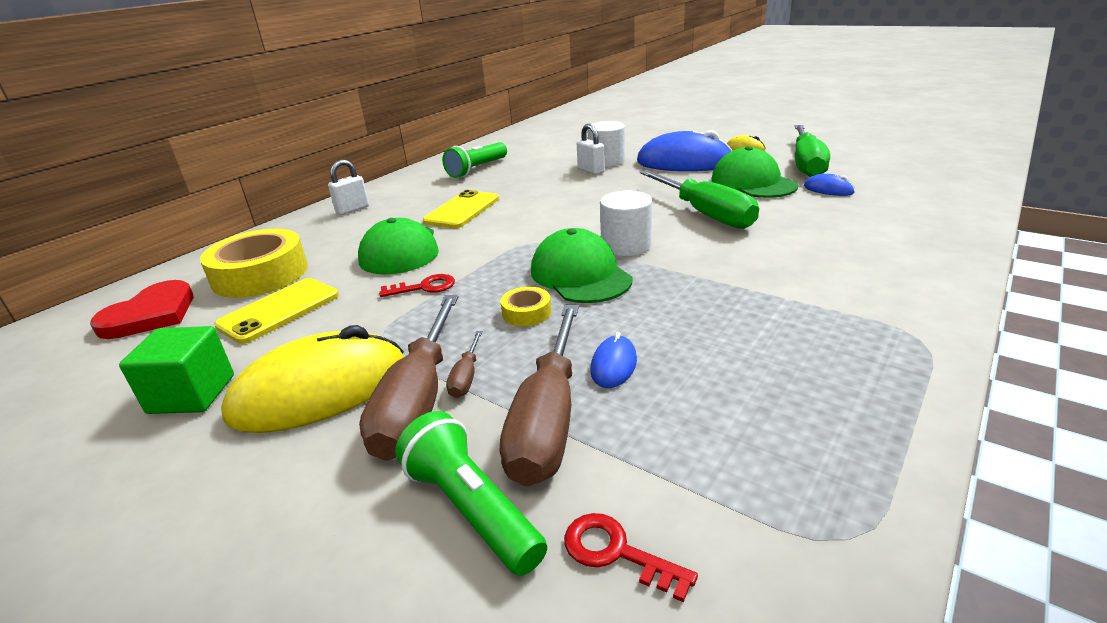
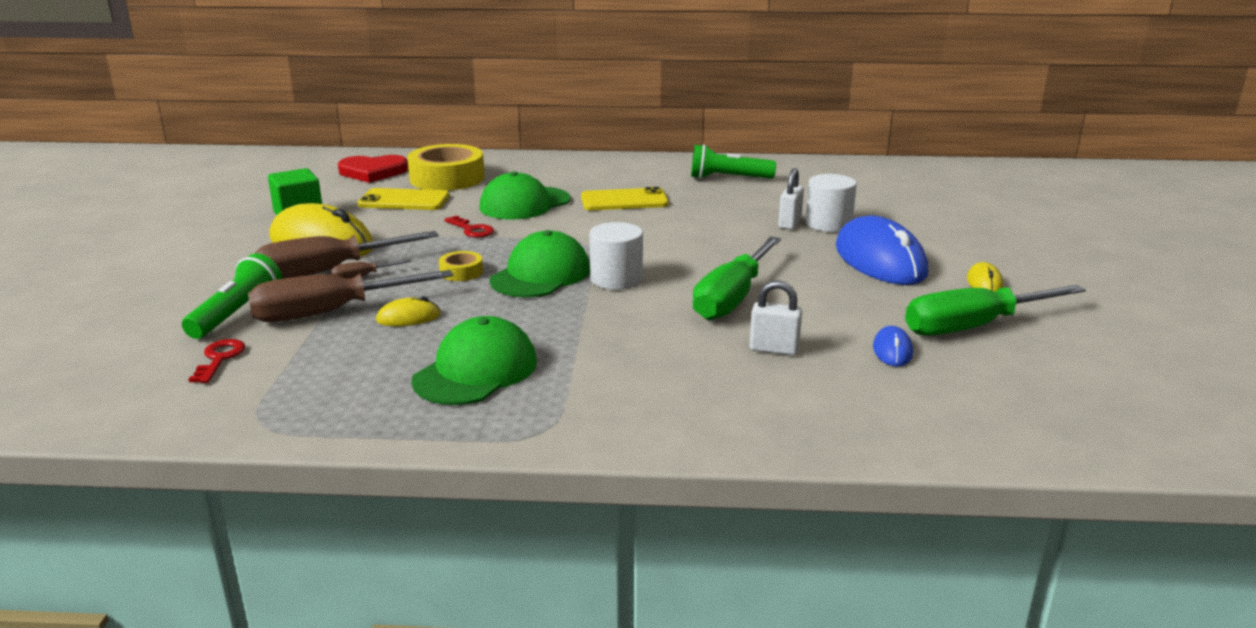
camera: 55 degrees right, 5 degrees down
(352, 209) = (582, 165): white padlock -> white padlock (774, 349)
(613, 365) = (408, 318): blue mouse -> yellow mouse
(753, 182) = (860, 306): green cap -> green cap (476, 371)

